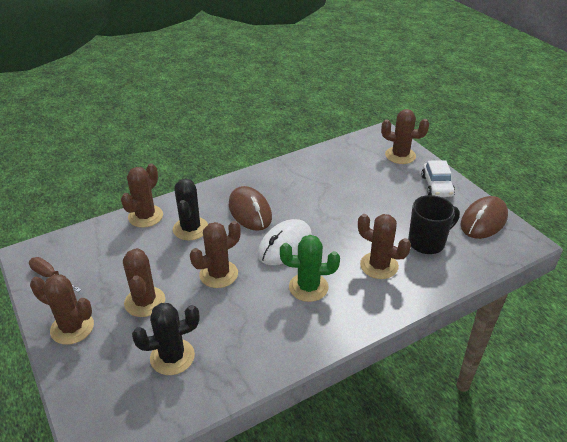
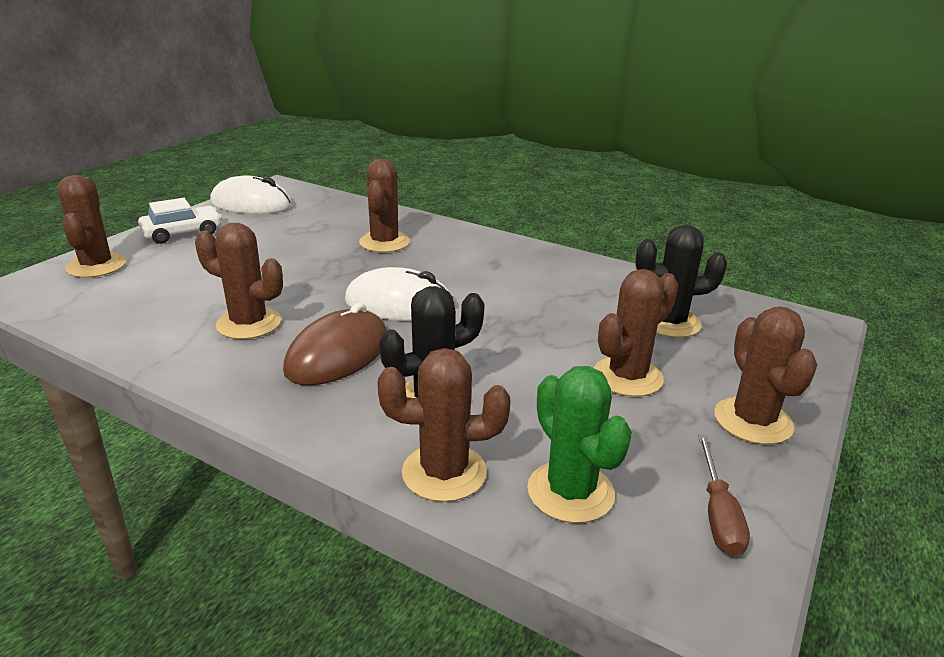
camera: 120 degrees left, 10 degrees down
(172, 357) = (669, 322): black cactus -> black cactus turned 45 degrees counterclockwise
(218, 274) = (508, 336): brown cactus -> brown cactus (249, 323)
(308, 287) = (463, 272): green cactus -> green cactus (570, 492)
(427, 242) = (317, 225): black mug -> none
(483, 220) = (251, 204): brown mouse -> white mouse

